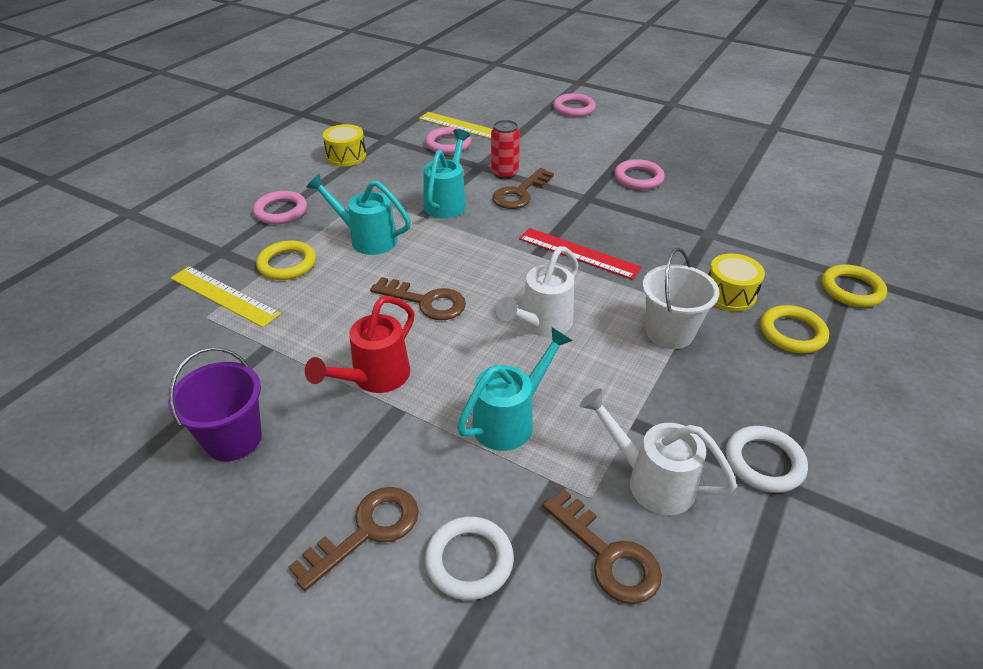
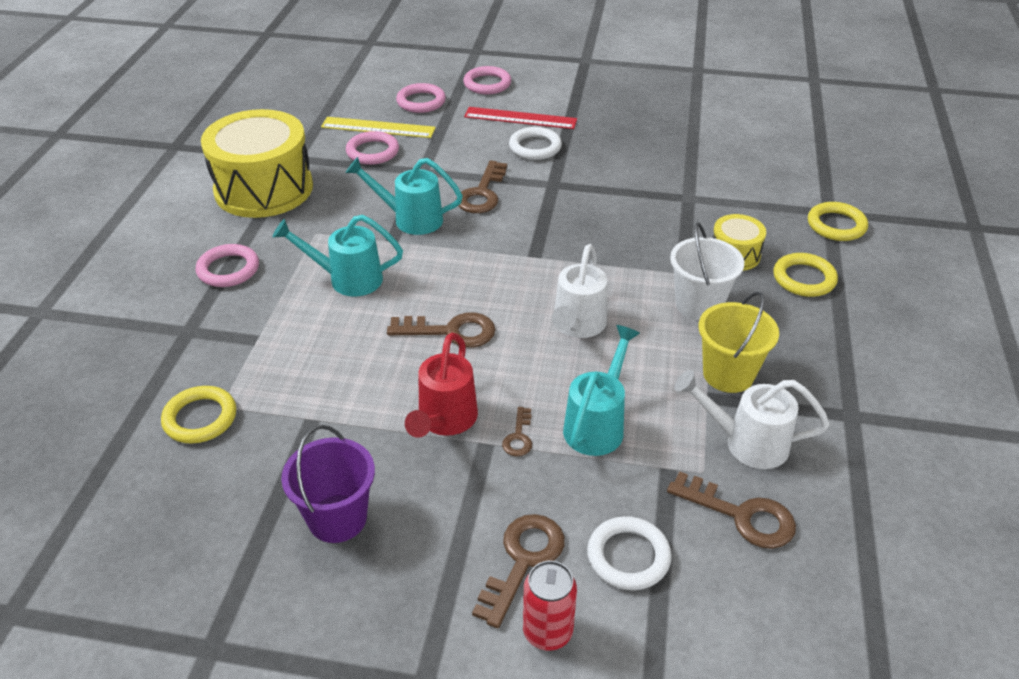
camera: 20 degrees left, 0 degrees up
(224, 296) = (227, 378): yellow ruler -> none
(287, 264) = (275, 327): yellow ring -> yellow ring (200, 418)
(346, 156) = (264, 189): yellow drum -> yellow drum, size x2.10
(431, 411) = (518, 437): none -> brown key
(447, 202) = (411, 219): turquoise watering can -> turquoise watering can turned 75 degrees counterclockwise
(504, 173) = (454, 174): red can -> red can (547, 632)
(578, 253) = (575, 245): red ruler -> red ruler (520, 118)
(638, 178) = (593, 152): pink ring -> pink ring (421, 102)
(666, 406) = (728, 374): none -> yellow bucket
(764, 462) = (830, 400): white ring -> white ring (535, 147)

